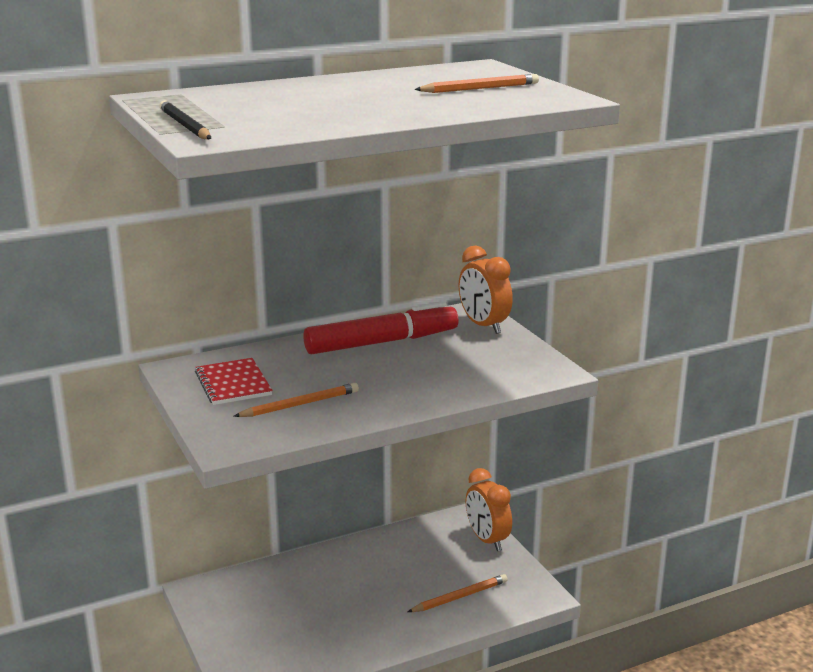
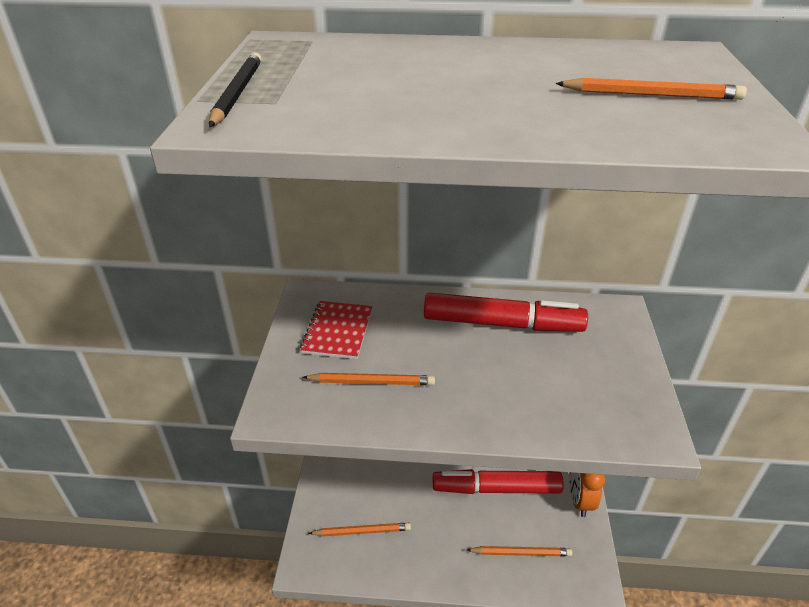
camera: 30 degrees right, 15 degrees up
(289, 640) = (362, 531): none -> orange pencil
(404, 560) = (496, 489): none -> red marker
(483, 325) = (617, 335): orange clock -> none

